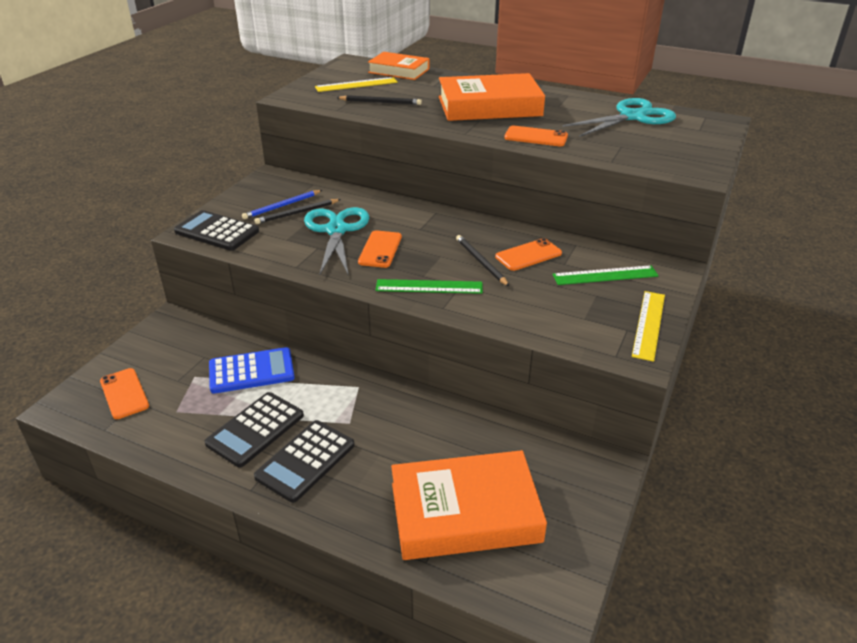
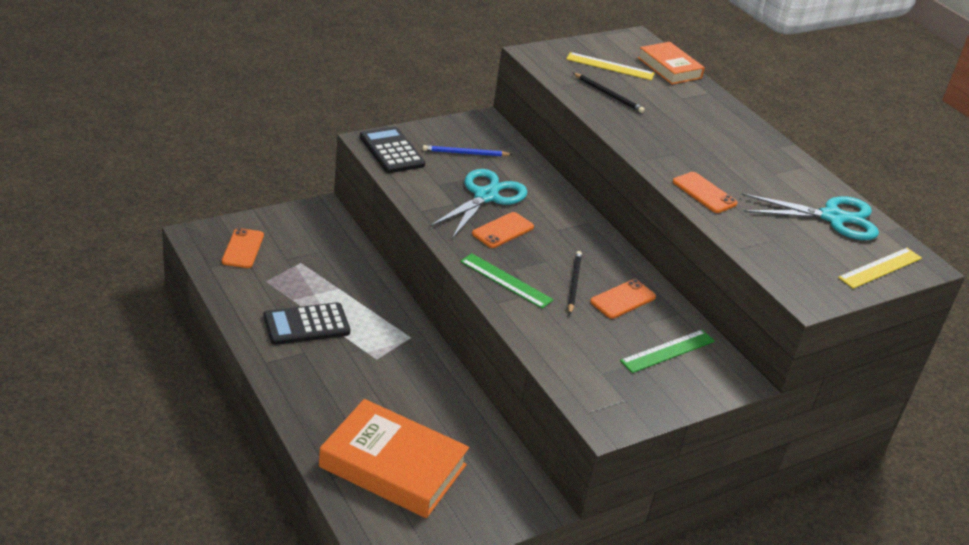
camera: 30 degrees right, 0 degrees up
(251, 371) = (344, 281): blue calculator -> none
(297, 213) = (470, 165): black pencil -> none
(305, 461) = (319, 366): black calculator -> none
(489, 106) = (705, 143): orange book -> none
(528, 255) = (623, 299): orange phone -> orange phone turned 45 degrees counterclockwise
(605, 275) = (668, 351): green ruler -> green ruler turned 60 degrees counterclockwise
(649, 324) = (650, 407): yellow ruler -> yellow ruler (880, 268)

